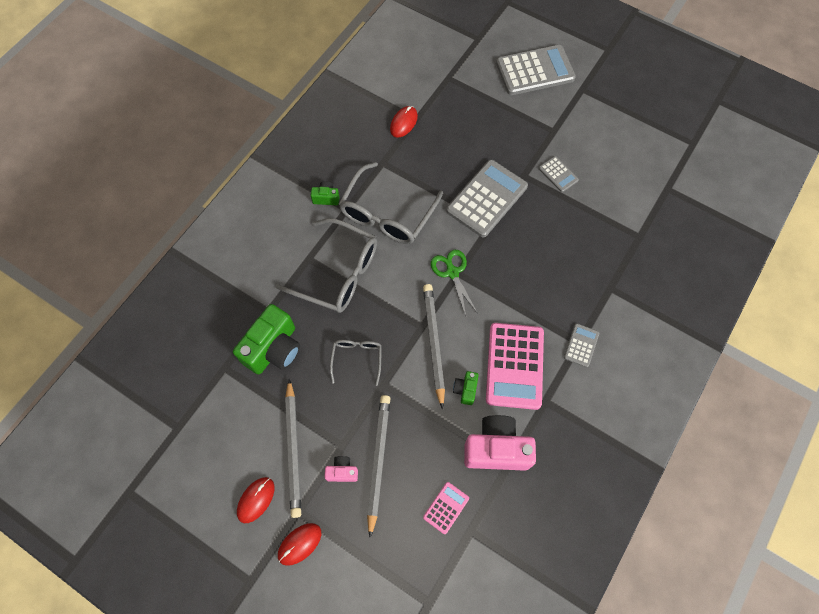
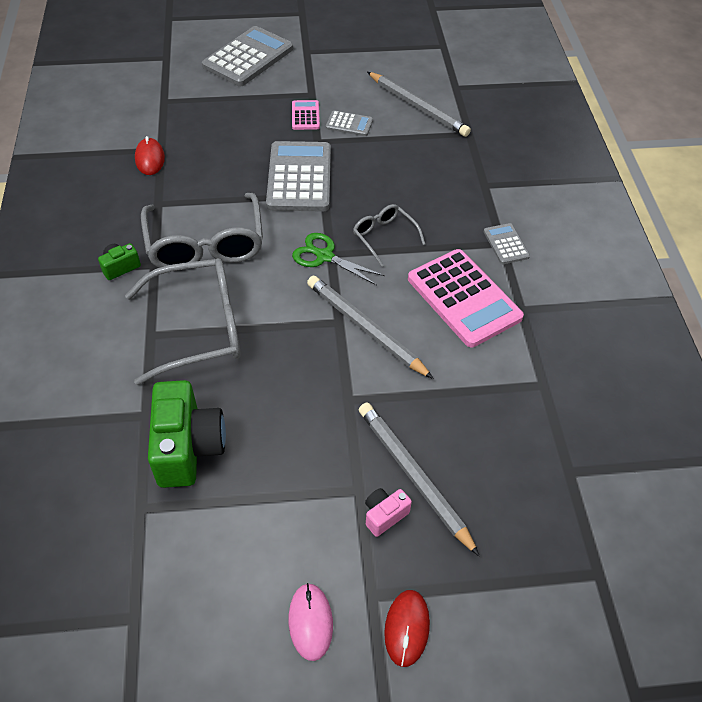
camera: 40 degrees left, 15 degrees down
(256, 500) = (310, 622): red mouse -> pink mouse
(293, 449) = (307, 534): grey pencil -> grey pencil (418, 107)
(357, 358) = (296, 394): grey glasses -> grey glasses (384, 237)
(446, 507) = (525, 469): pink calculator -> pink calculator (305, 116)
(465, 390) = (438, 349): green camera -> none
(496, 449) = (518, 380): pink camera -> none

